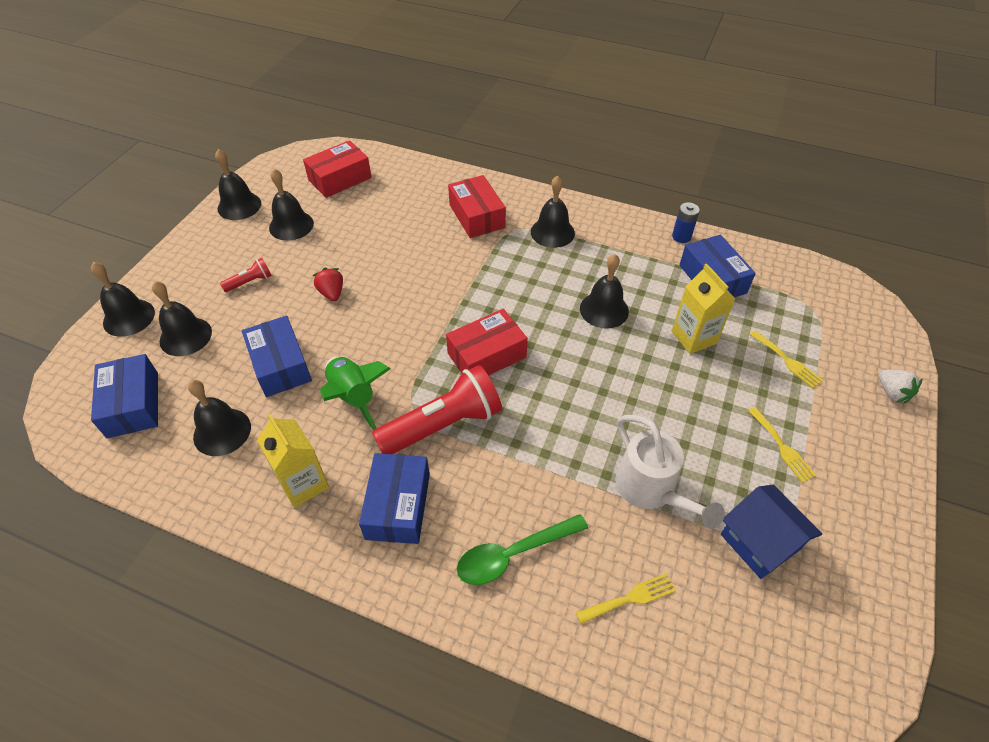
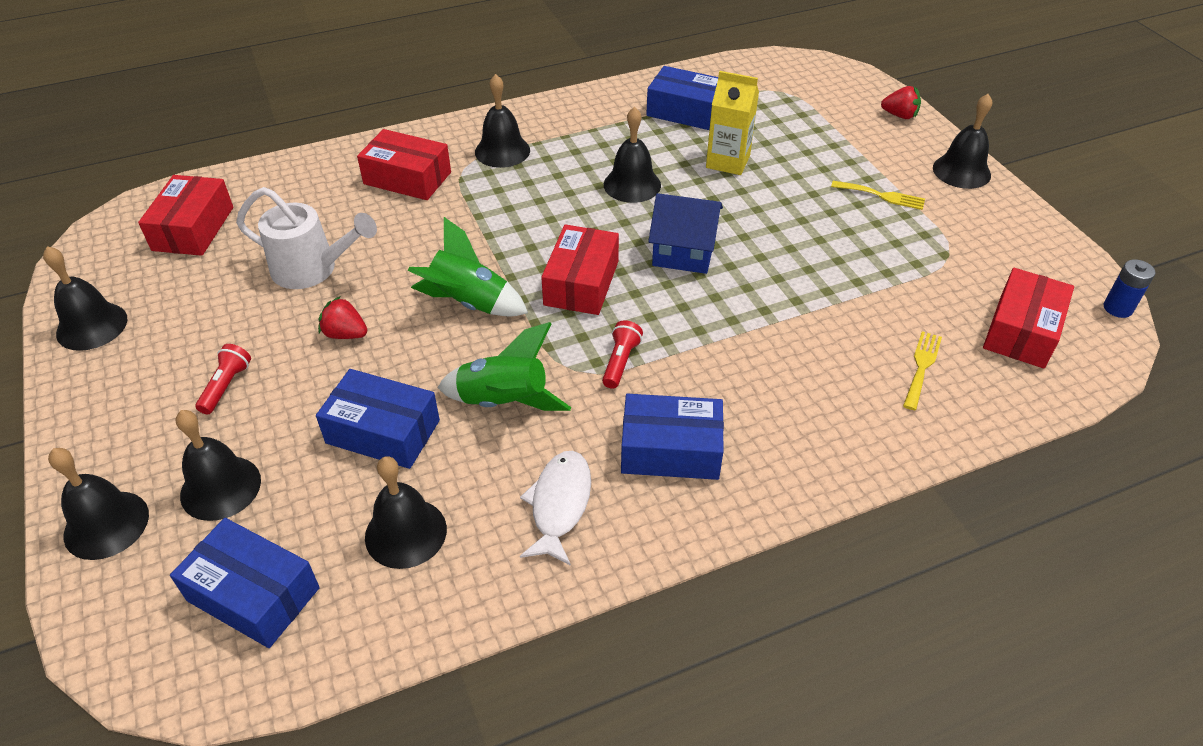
camera: 45 degrees left, 5 degrees down
(291, 225) = (197, 304): black bell -> black bell (961, 171)
(303, 483) = (559, 504): yellow carton -> white fish
(398, 506) = (670, 450): blue box -> blue box turned 45 degrees counterclockwise
(411, 321) = (469, 303): none -> green rocket
(443, 425) = (620, 362): red flashlight -> red flashlight, size x0.46
(513, 554) = (808, 407): green spoon -> none
(651, 491) = (841, 287): white watering can -> white watering can (313, 270)
(681, 237) = (619, 93): blue battery -> blue battery (1117, 308)
(750, 643) = (1021, 331): none -> red box
(760, 541) = (947, 265): blue house -> blue house (683, 252)
(787, 361) = (812, 137): yellow fork -> none
(892, 393) = (899, 115): white strawberry -> red strawberry

